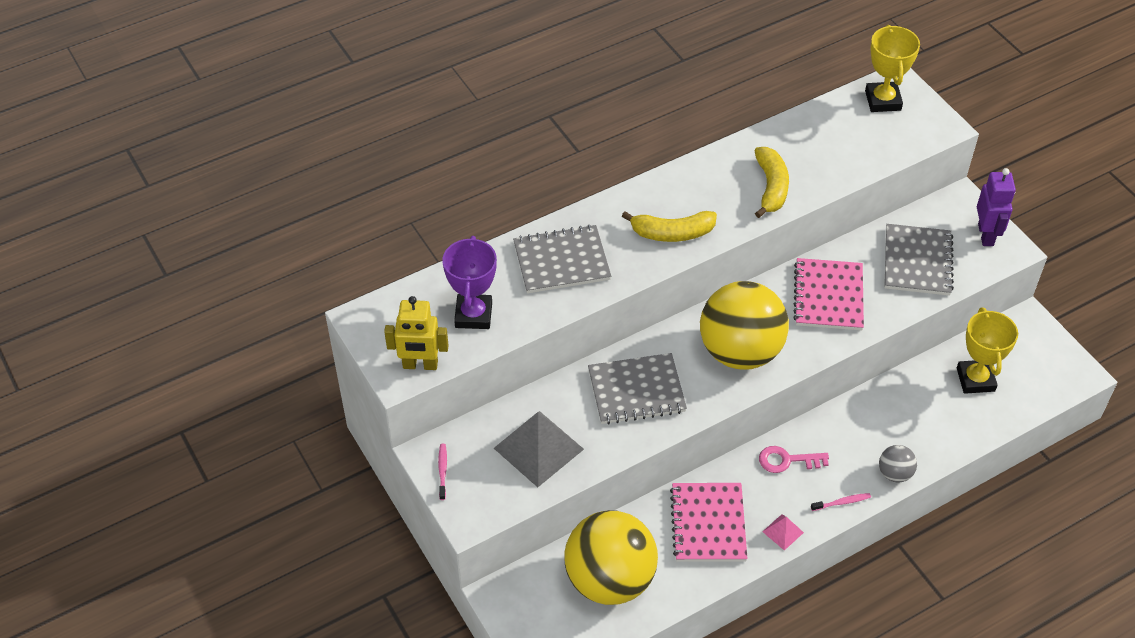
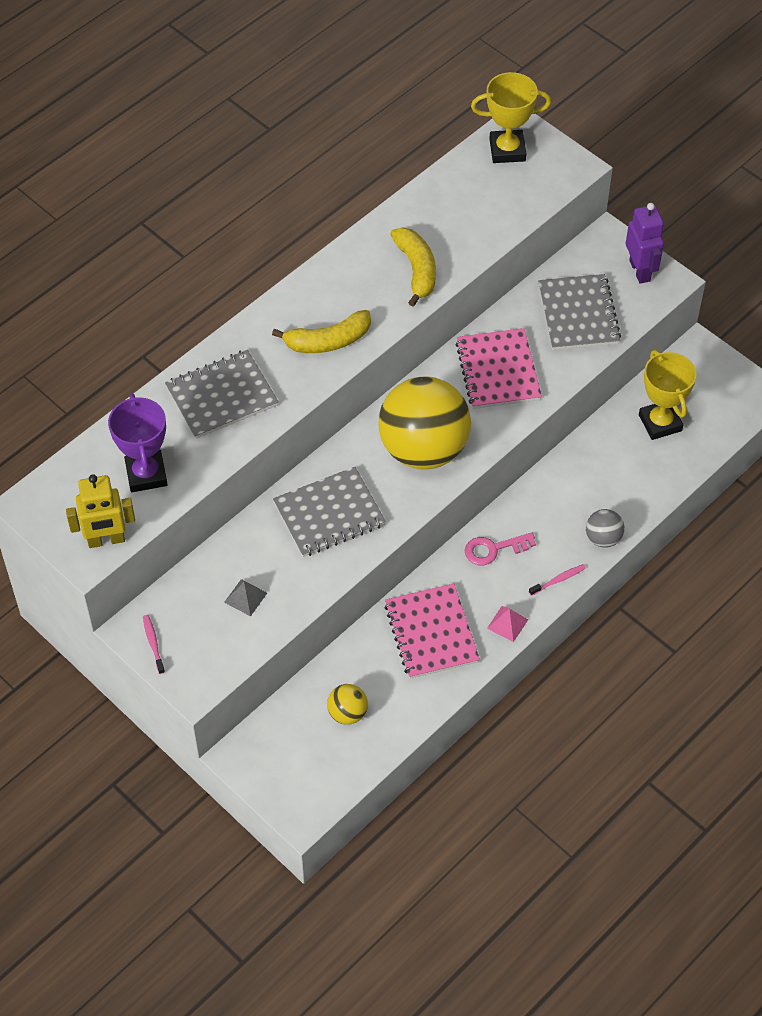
camera: 15 degrees left, 5 degrees up
(538, 448) = (245, 597): grey pyramid -> grey pyramid, size x0.47
(609, 579) = (347, 713): yellow ball -> yellow ball, size x0.42
(883, 100) = (507, 150): yellow trophy -> yellow trophy turned 75 degrees counterclockwise

